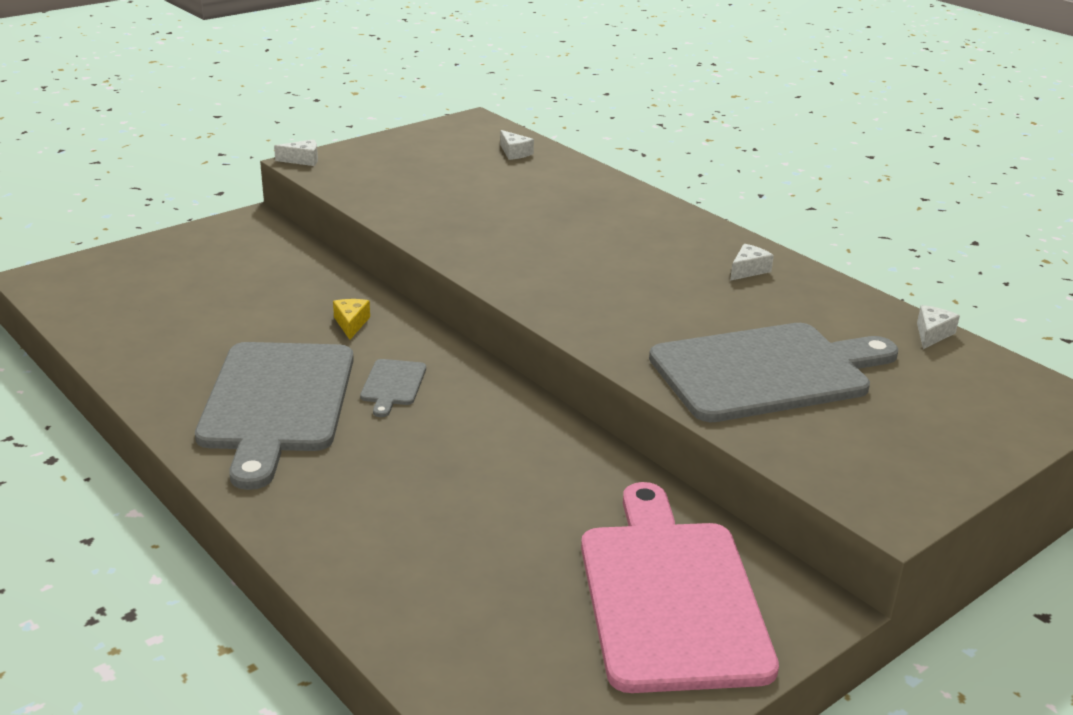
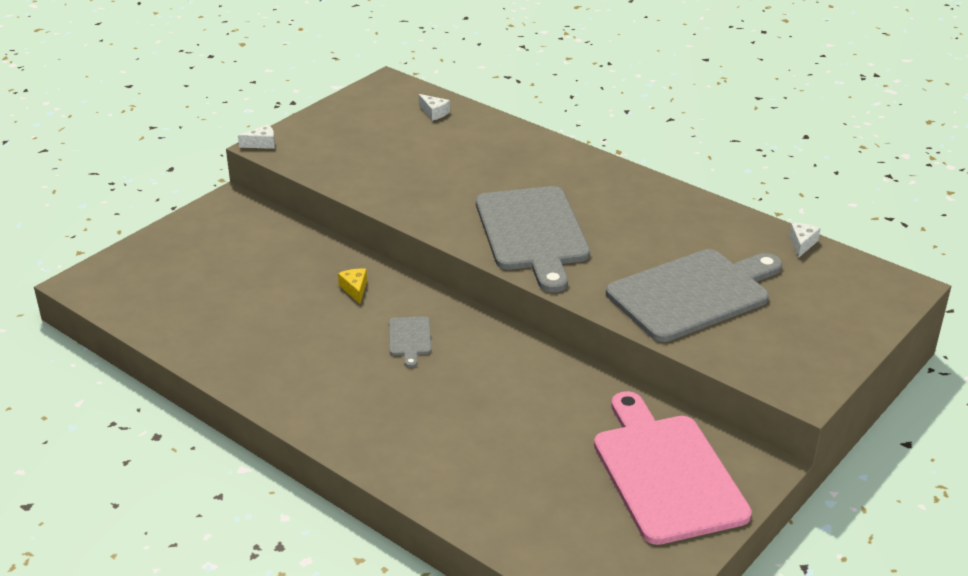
camera: 10 degrees left, 5 degrees up
(277, 403) = (328, 367): grey cutting board -> grey cutting board (533, 233)
(748, 270) = (655, 205): white cheese -> none

